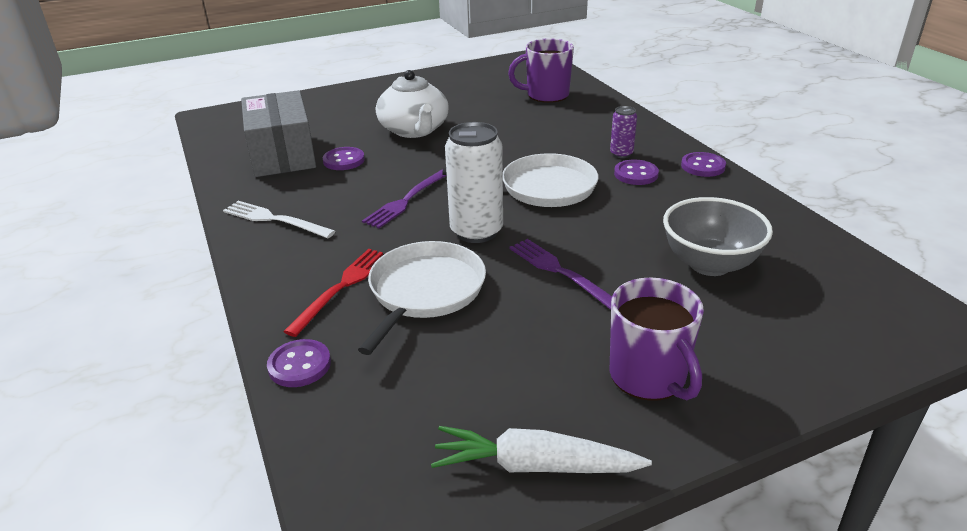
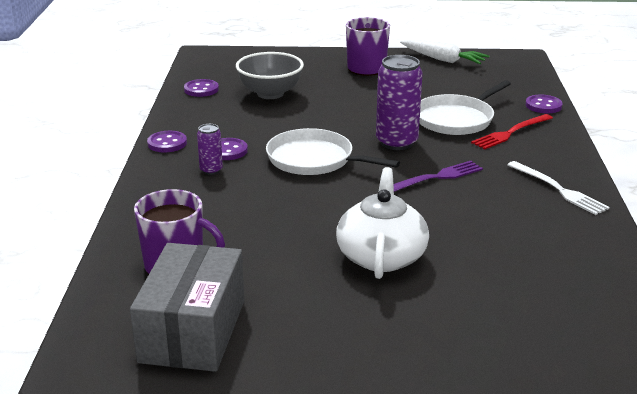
camera: 155 degrees left, 5 degrees down
(282, 154) = (550, 263): grey box -> grey box (193, 331)
(344, 160) = (480, 235): purple button -> purple button (201, 89)
(476, 231) = (396, 142): white can -> purple can
(561, 273) = (363, 109): purple fork -> none

